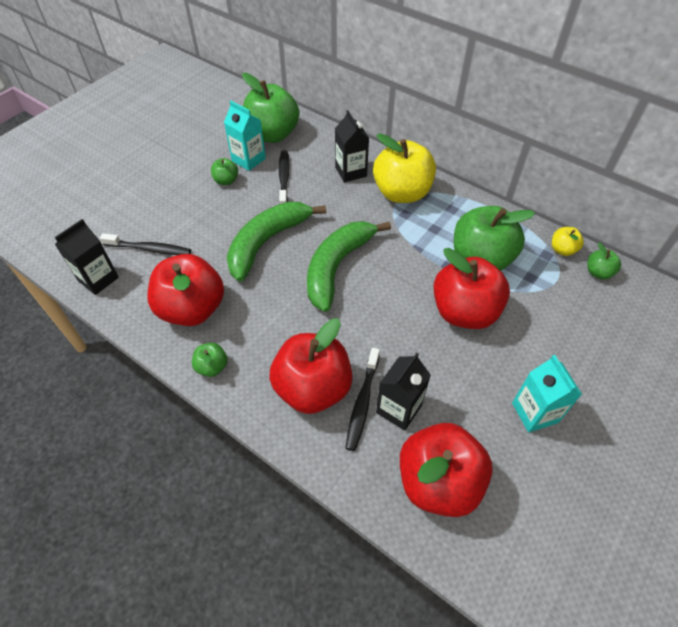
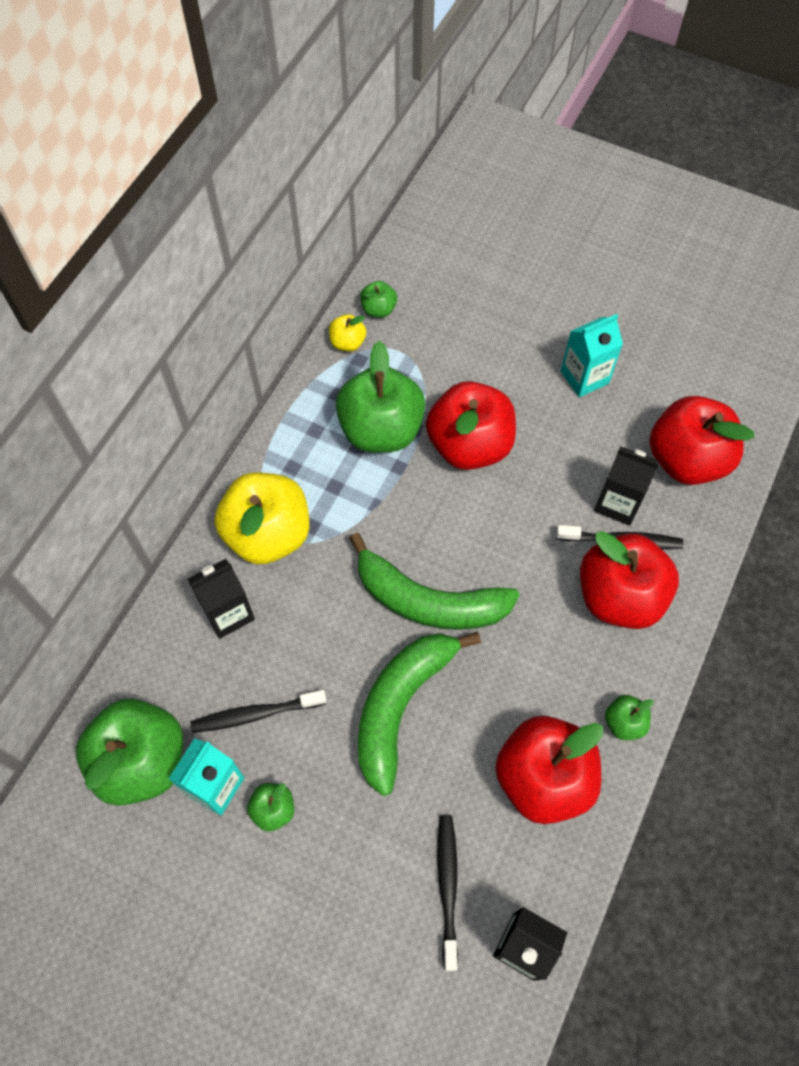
camera: 100 degrees left, 10 degrees up
(267, 242) = (401, 706): green banana -> green banana turned 90 degrees clockwise

